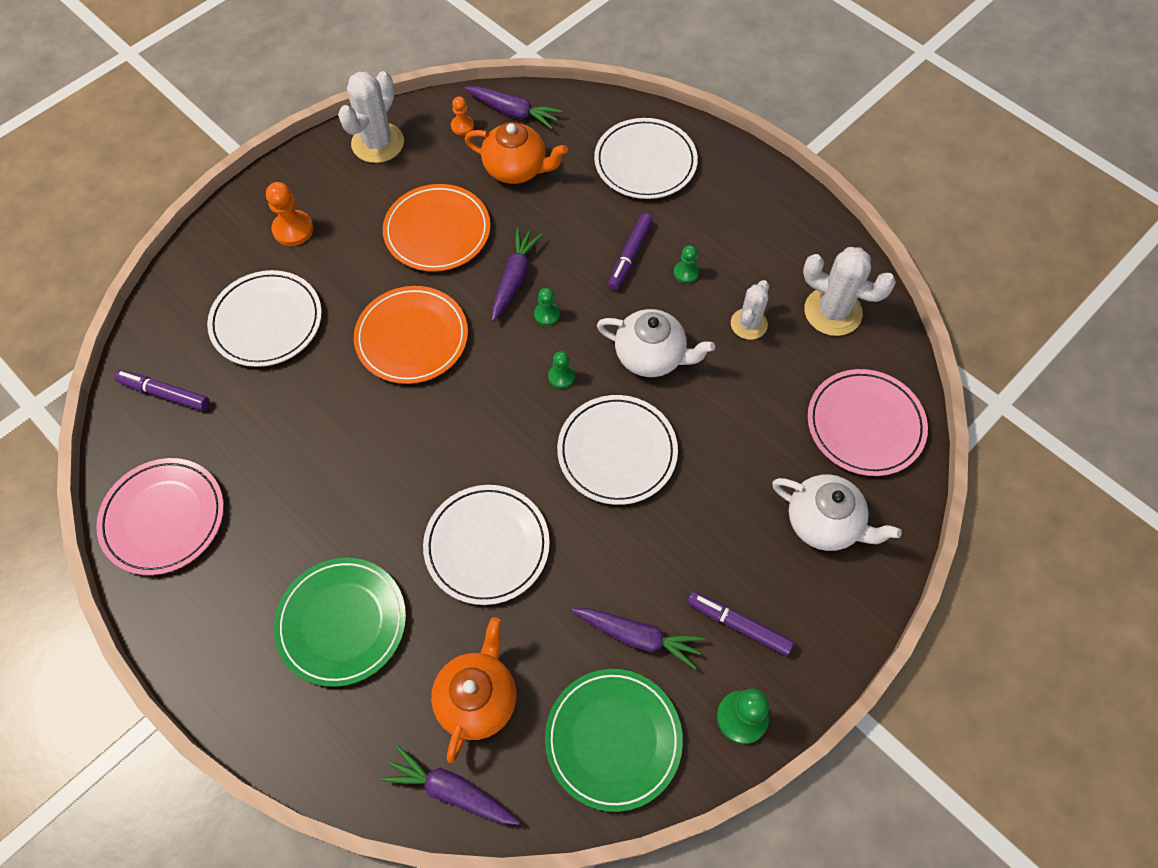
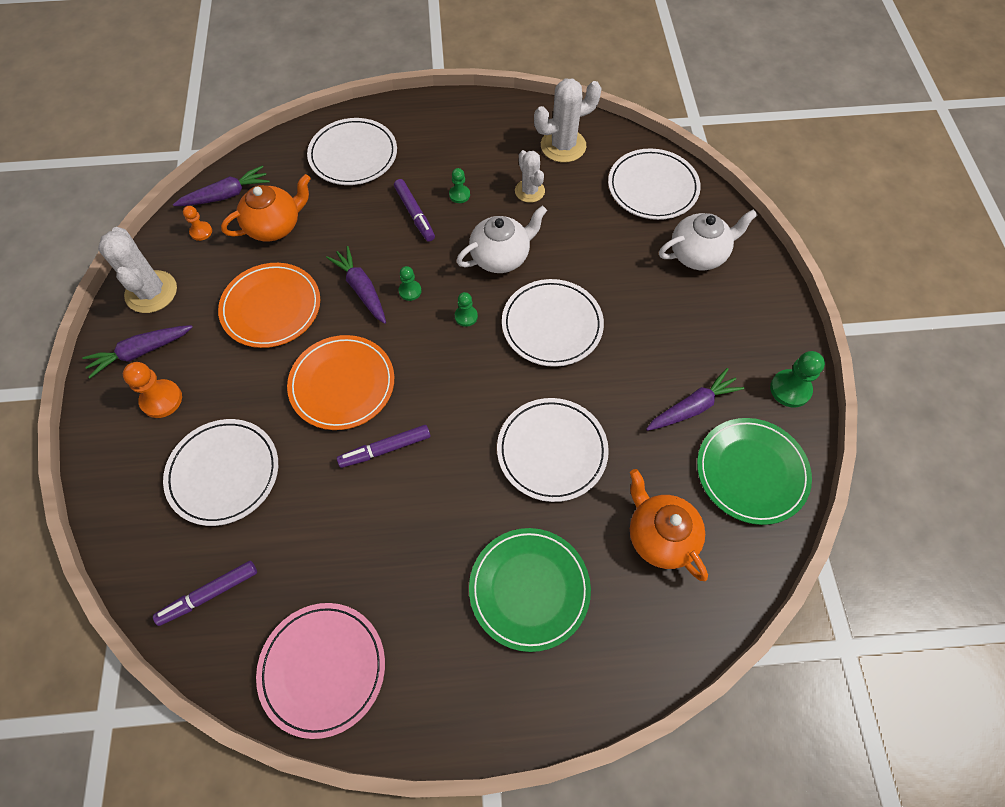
camera: 50 degrees left, 0 degrees up
(451, 790) = (714, 600): purple carrot -> purple carrot (141, 352)
(738, 625) = (728, 347): purple marker -> purple marker (385, 449)
(865, 425) = (652, 187): pink plate -> white plate

